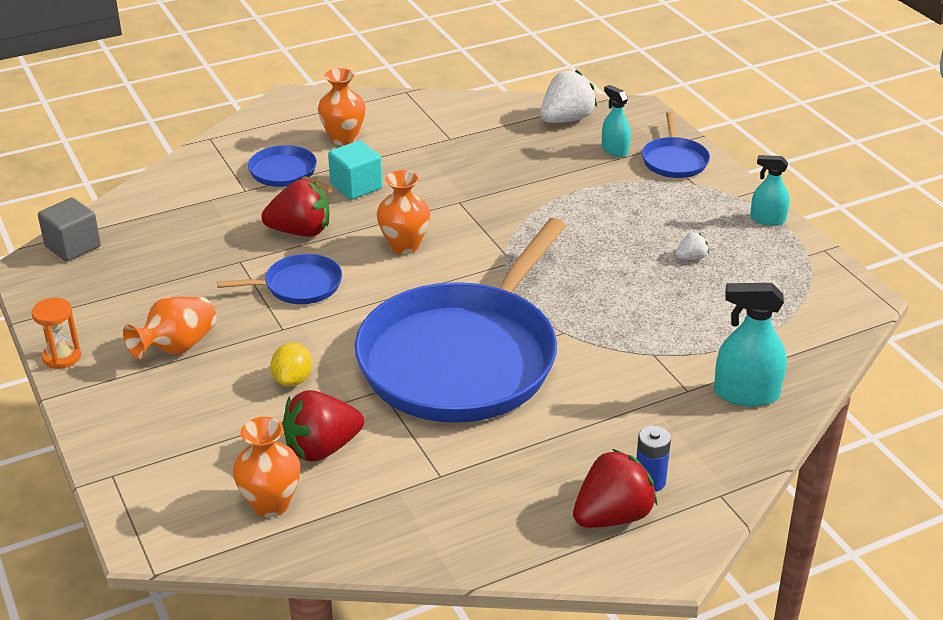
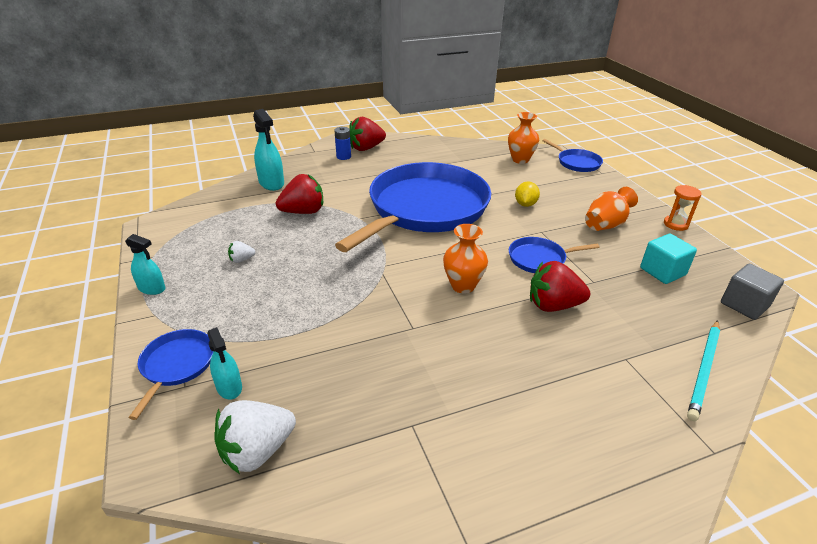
camera: 175 degrees left, 0 degrees up
(174, 186) = (704, 370): none -> turquoise pencil
(286, 173) = (593, 379): blue pan -> blue pan (576, 163)
(322, 448) = (501, 176): red strawberry -> red strawberry (303, 212)
(343, 138) = (543, 436): orange vase -> none
(356, 186) = (513, 354): turquoise cube -> turquoise cube (662, 271)
(746, 394) = (271, 183): turquoise spray bottle -> turquoise spray bottle turned 45 degrees clockwise

